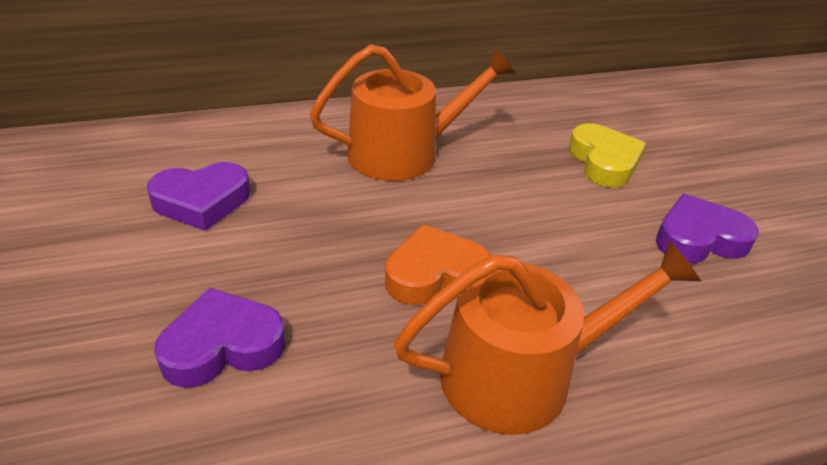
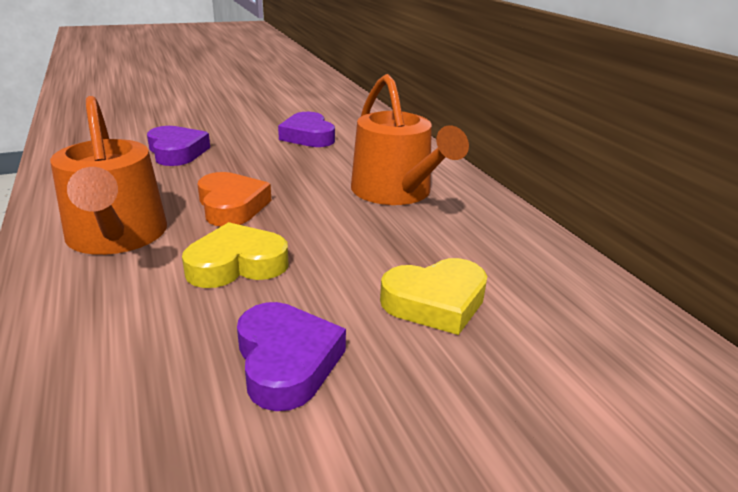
camera: 85 degrees right, 10 degrees down
(569, 267) = (236, 264): none -> yellow heart

